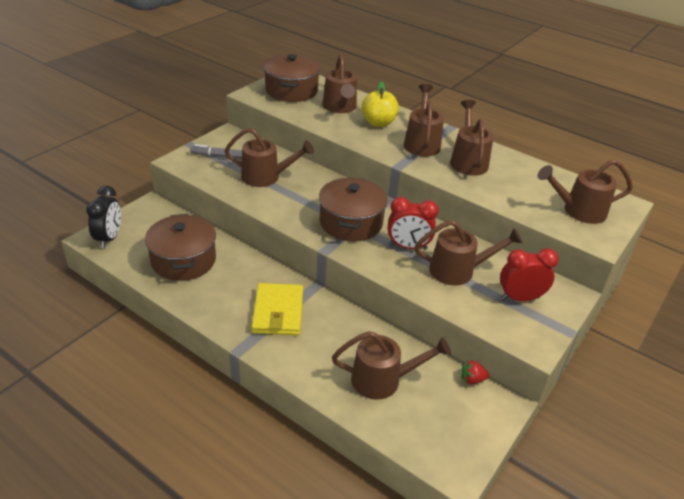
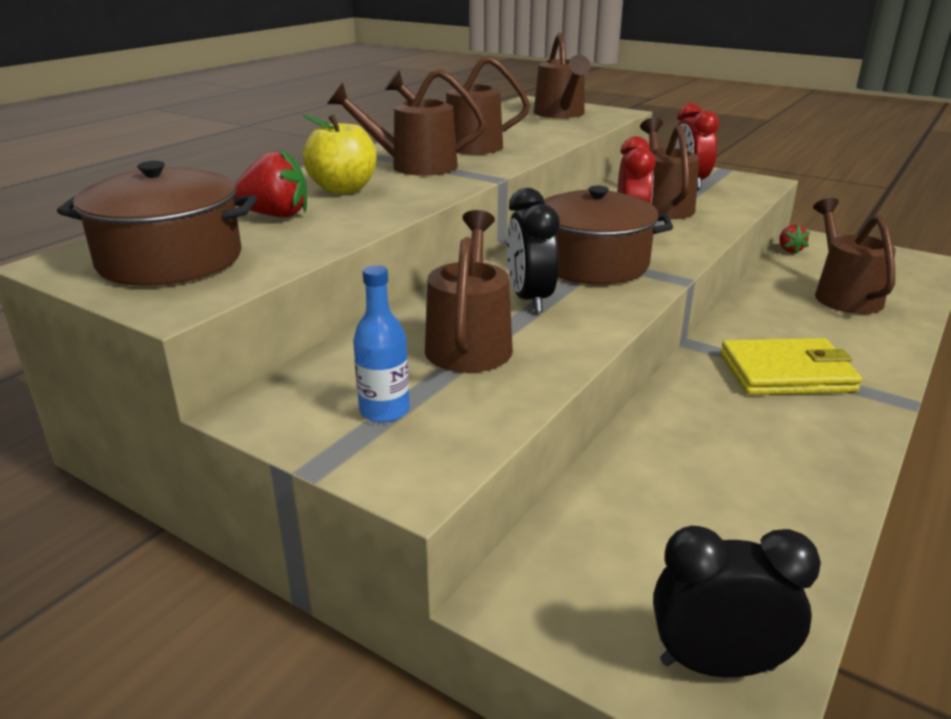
camera: 90 degrees left, 10 degrees down
(183, 260) = (723, 499): brown pot -> none
(219, 156) = (384, 410): grey marker -> blue bottle
(306, 197) = (530, 299): none -> black clock
(340, 108) = (275, 215): brown watering can -> red strawberry

